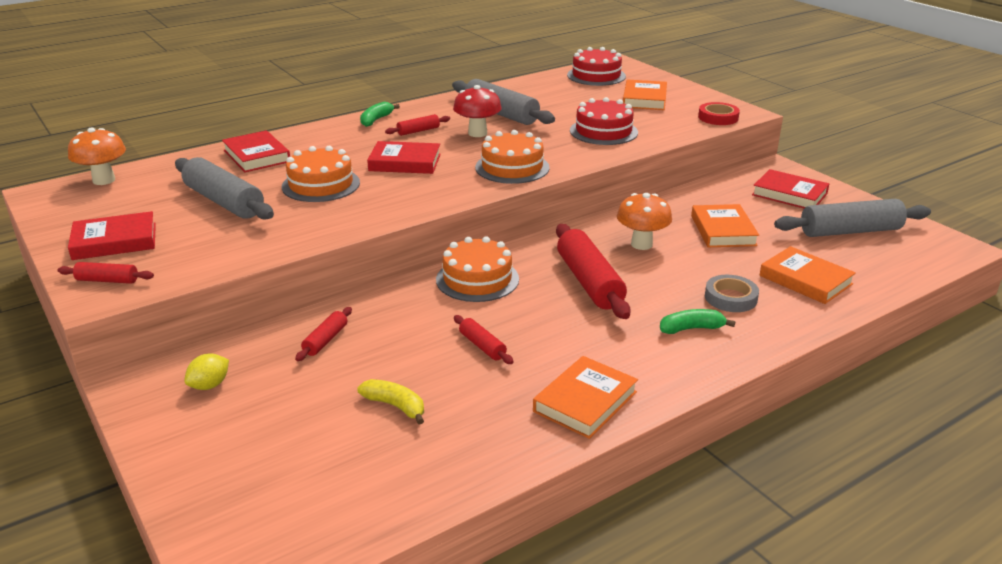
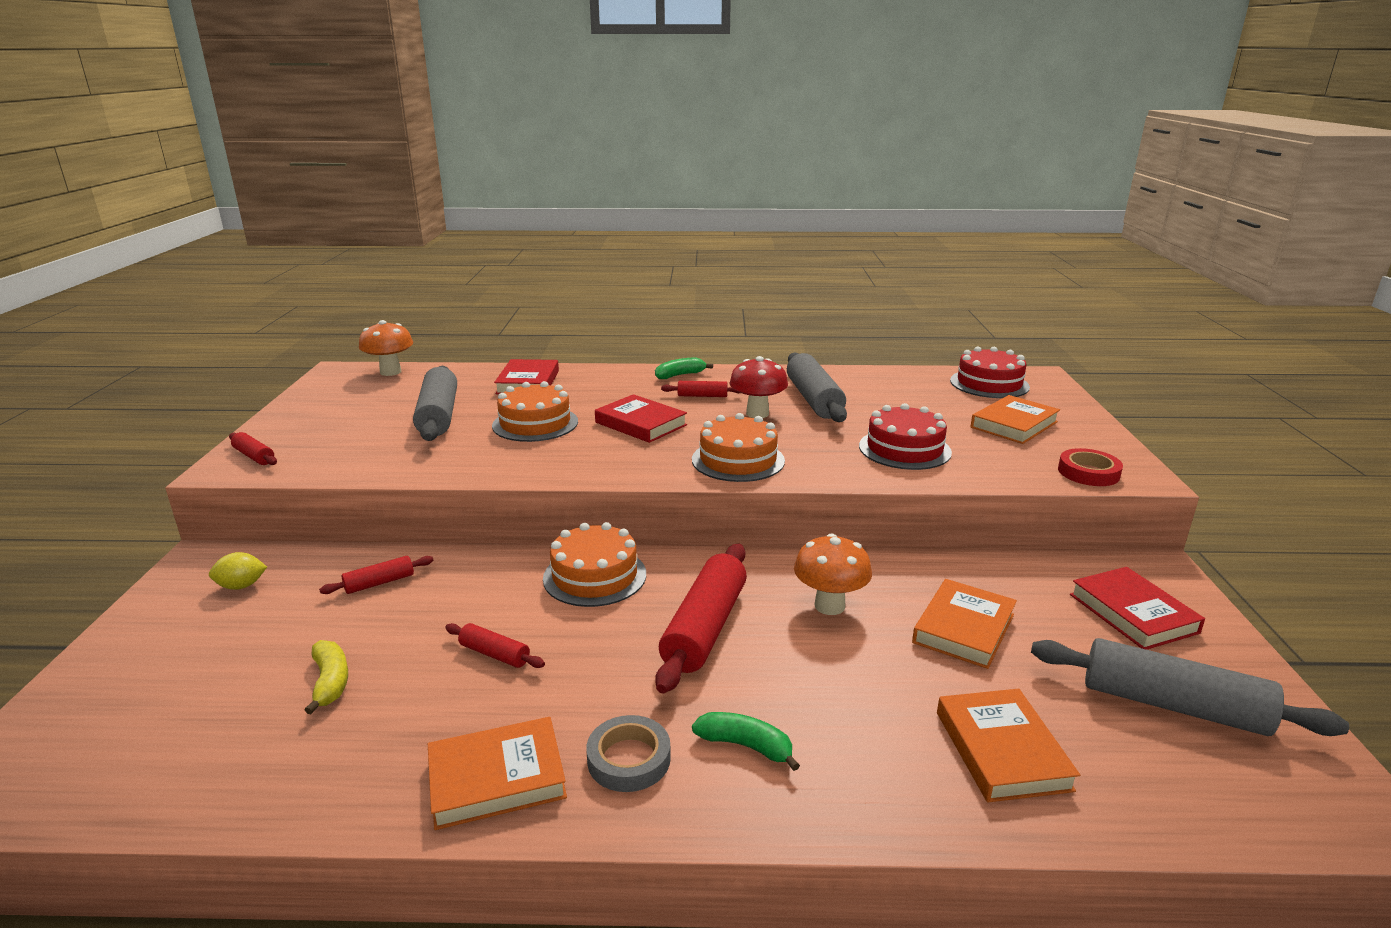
camera: 35 degrees right, 5 degrees down
(115, 241) = (313, 425): red book -> none
(482, 346) = (494, 654): red rolling pin -> red rolling pin turned 60 degrees counterclockwise
(730, 298) = (854, 727): grey tape -> grey tape (629, 759)

